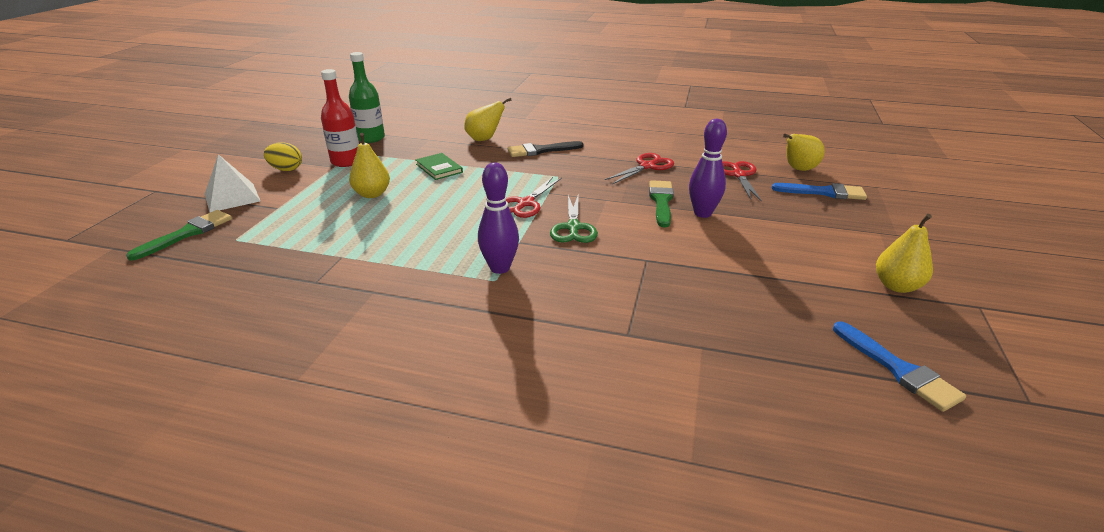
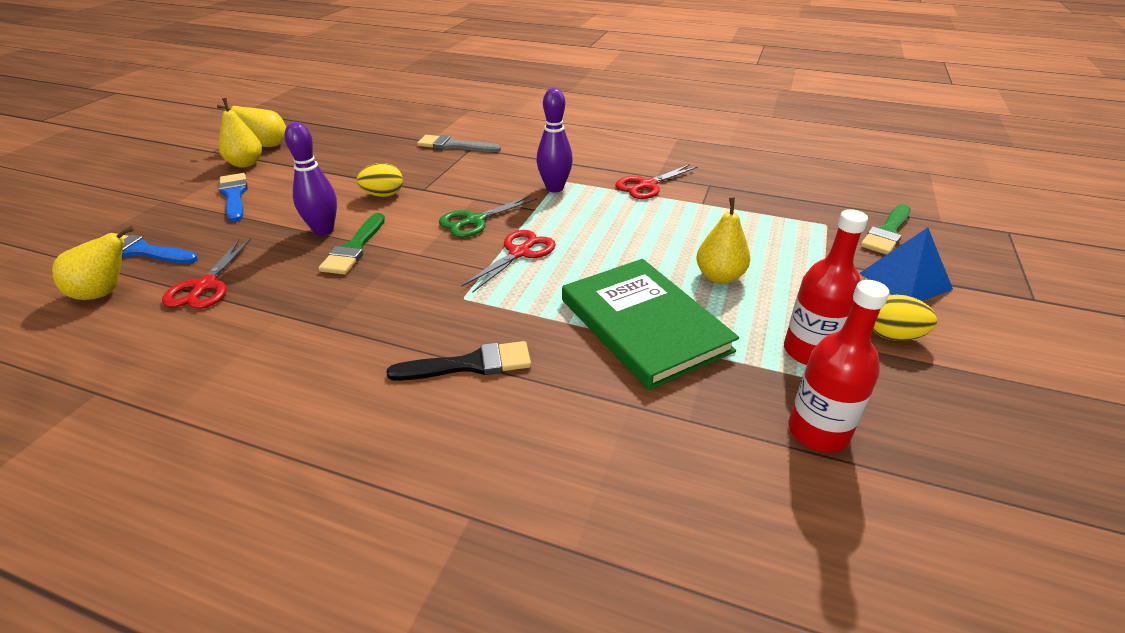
camera: 175 degrees left, 5 degrees up
(232, 197) = (905, 281): white pyramid -> blue pyramid
(371, 138) = (818, 432): green bottle -> red bottle
(439, 168) = (644, 325): green book -> green book, size x2.14
(484, 139) = (574, 412): yellow pear -> yellow pear (267, 145)
(573, 227) = (475, 221): green scissors -> green scissors turned 135 degrees counterclockwise
(647, 166) = (318, 311): red scissors -> red scissors (647, 185)
(655, 337) = (454, 146): none -> grey brush
(683, 250) = (383, 195): none -> yellow egg
(898, 369) = (324, 129): blue brush -> blue brush (234, 195)

